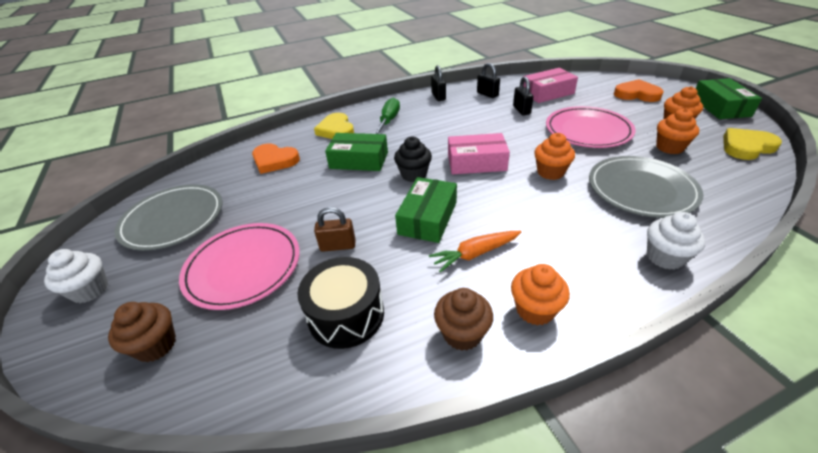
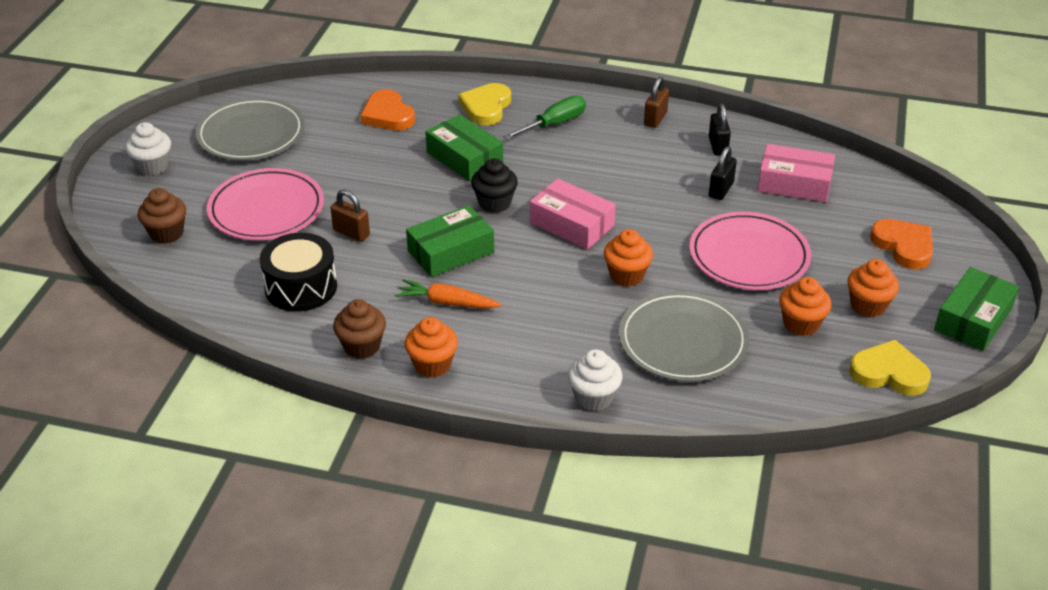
camera: 35 degrees right, 0 degrees up
(438, 97) = (655, 119): black padlock -> brown padlock

